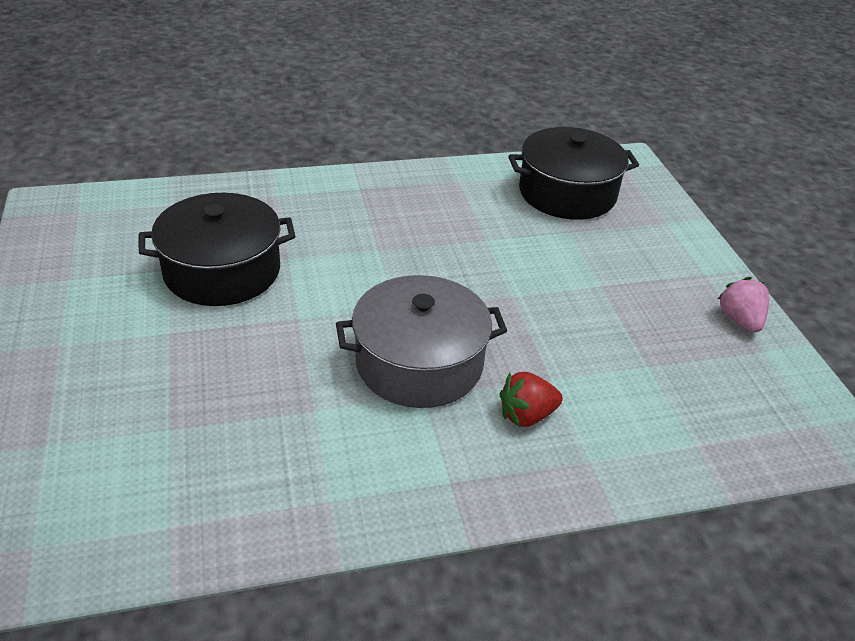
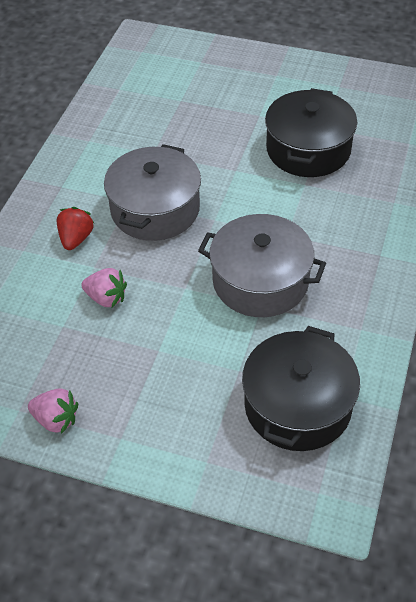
camera: 125 degrees right, 10 degrees up
(456, 248) = (260, 281): none -> grey pot
(582, 347) = (106, 298): none -> pink strawberry

